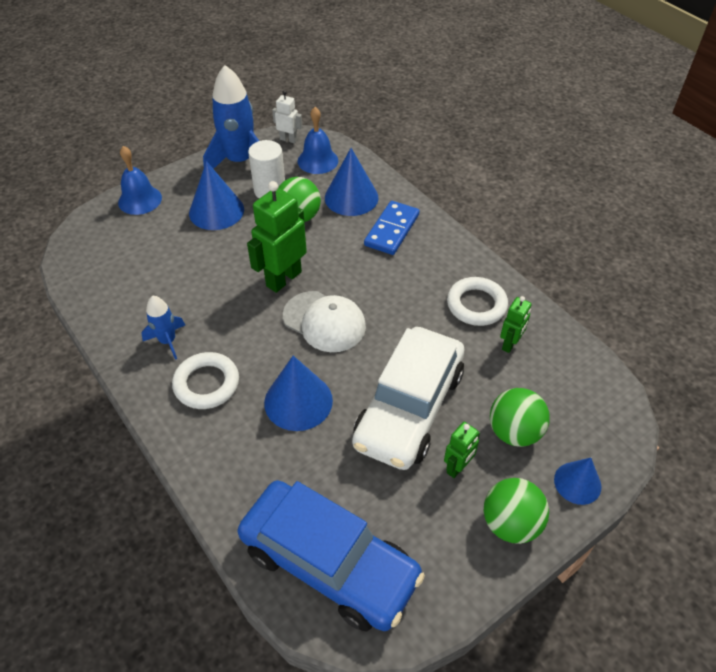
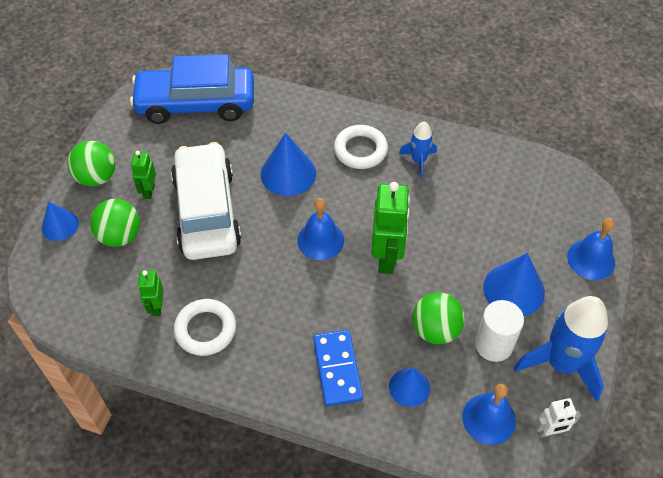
camera: 145 degrees right, 5 degrees up
(324, 321) = (320, 240): white cap -> blue bell
(351, 197) = (409, 387): blue cone -> blue cone, size x0.63

